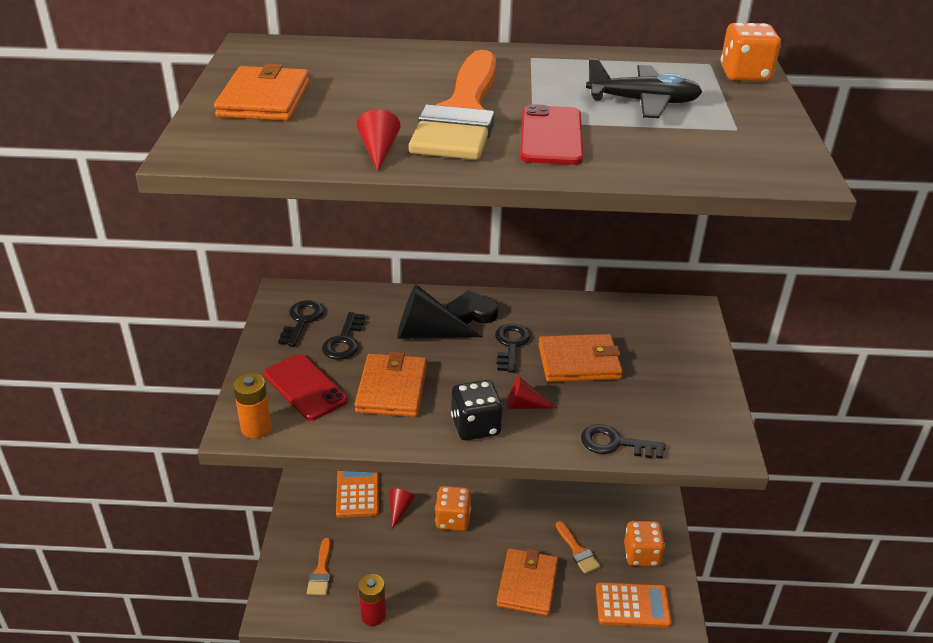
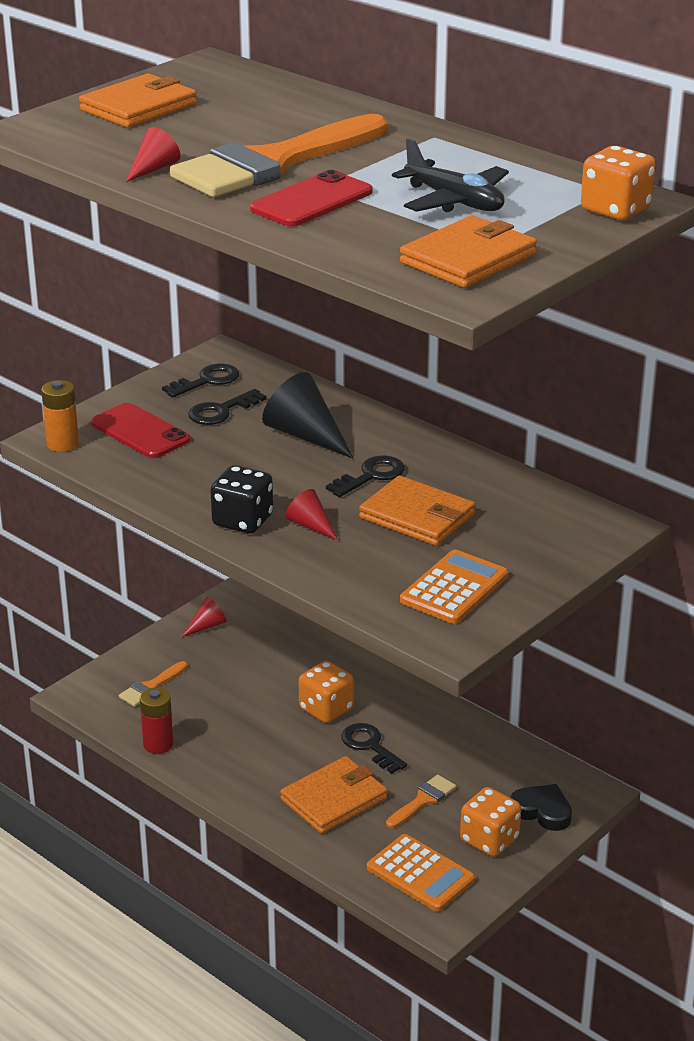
camera: 40 degrees right, 5 degrees down
(305, 387) = (140, 432): red phone -> red phone turned 45 degrees counterclockwise
(357, 492) = (260, 640): orange calculator -> orange calculator (454, 588)
(392, 388) = (211, 463): orange wallet -> orange wallet (468, 259)
(399, 509) = (283, 674): red cone -> red cone (207, 626)
(471, 313) = (372, 436): black heart -> black heart (542, 811)
(578, 551) = (423, 800): orange brush -> orange brush turned 150 degrees counterclockwise
(615, 443) = (349, 589): black key -> black key (369, 746)

